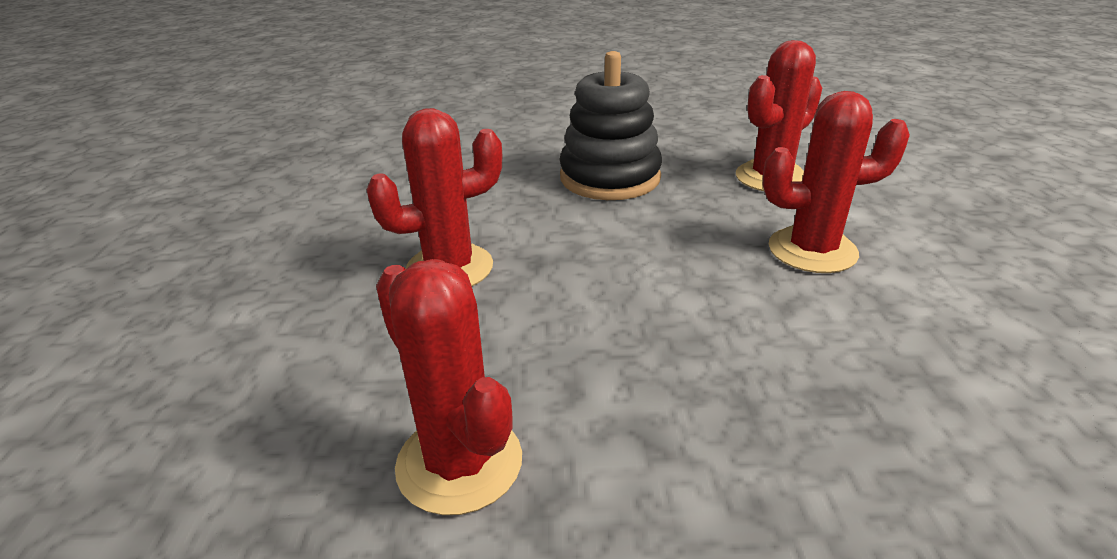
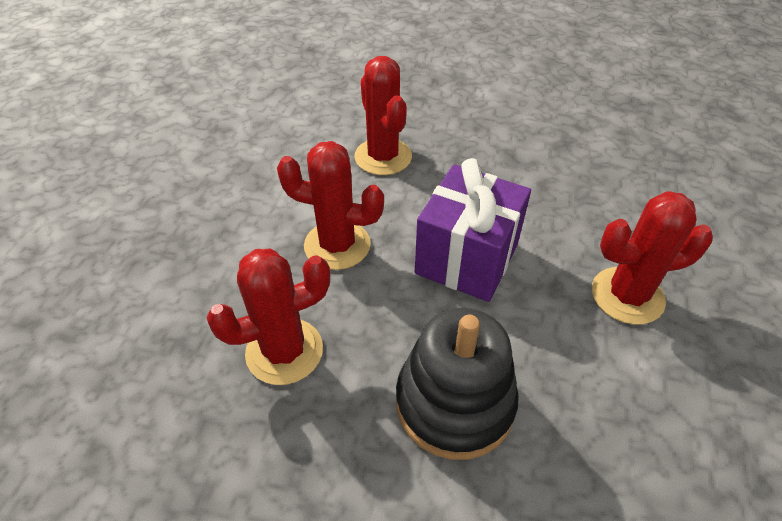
camera: 165 degrees left, 15 degrees up
(459, 463) = (602, 164): red cactus -> red cactus (383, 157)
(649, 267) = (467, 259): none -> purple gift

